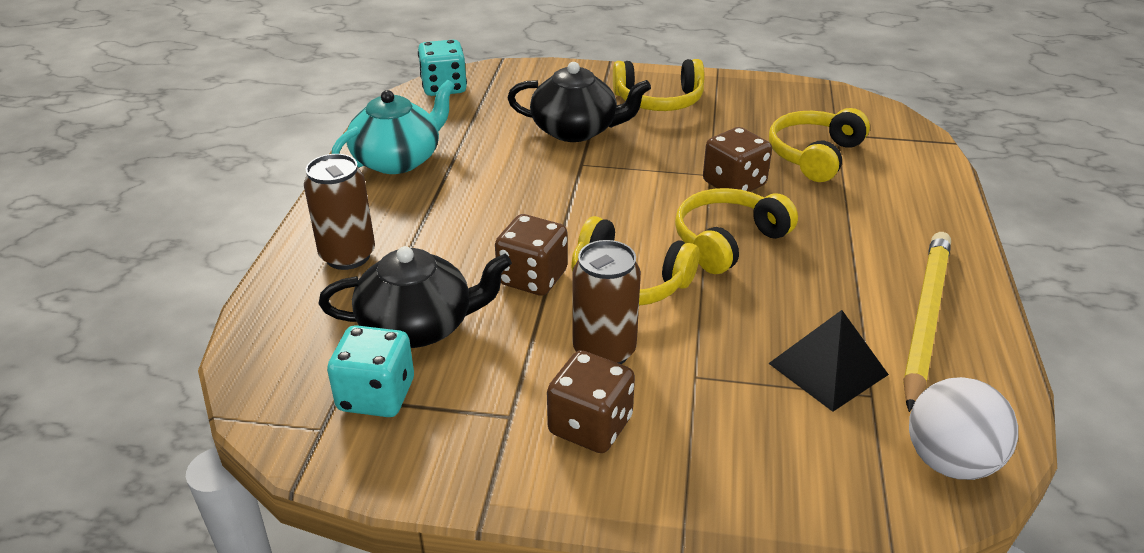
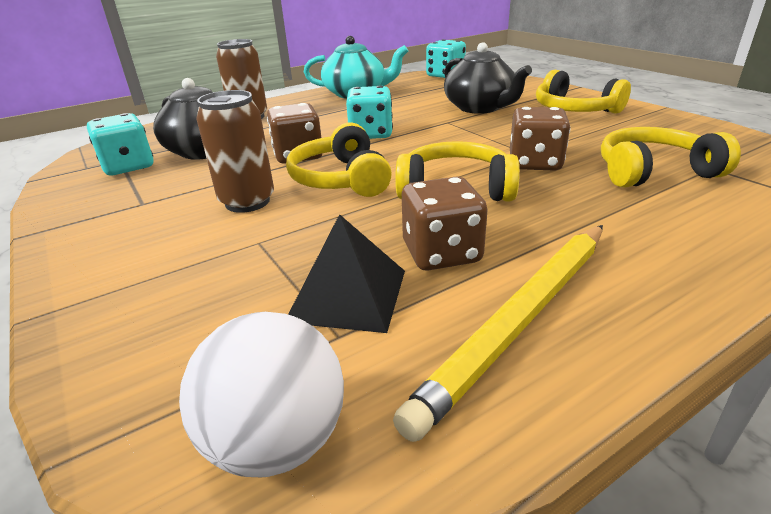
camera: 50 degrees right, 5 degrees down
(543, 214) = (371, 134): none -> turquoise dice
(590, 426) = (154, 229): brown dice -> brown dice (441, 253)
(925, 319) = (521, 319): yellow pencil -> yellow pencil turned 150 degrees clockwise

